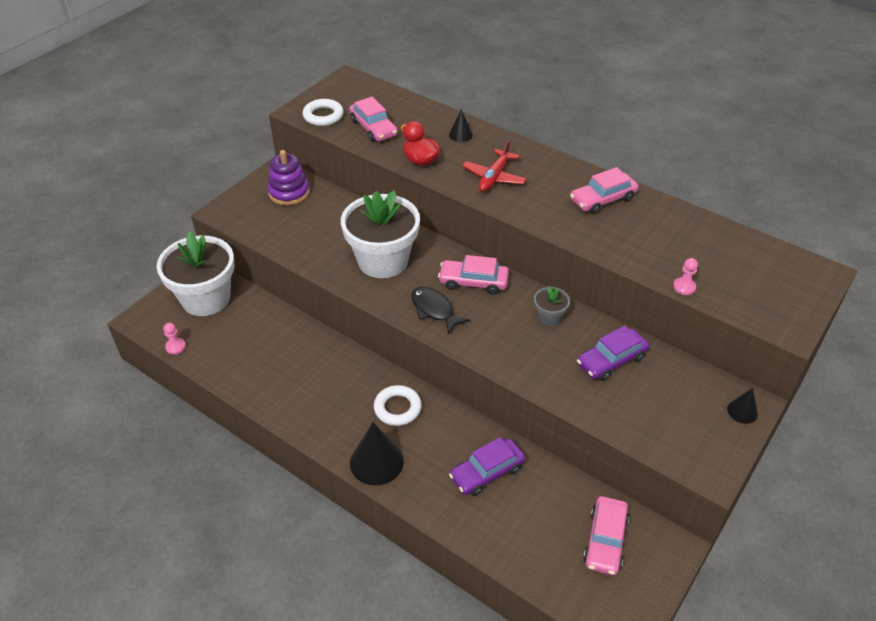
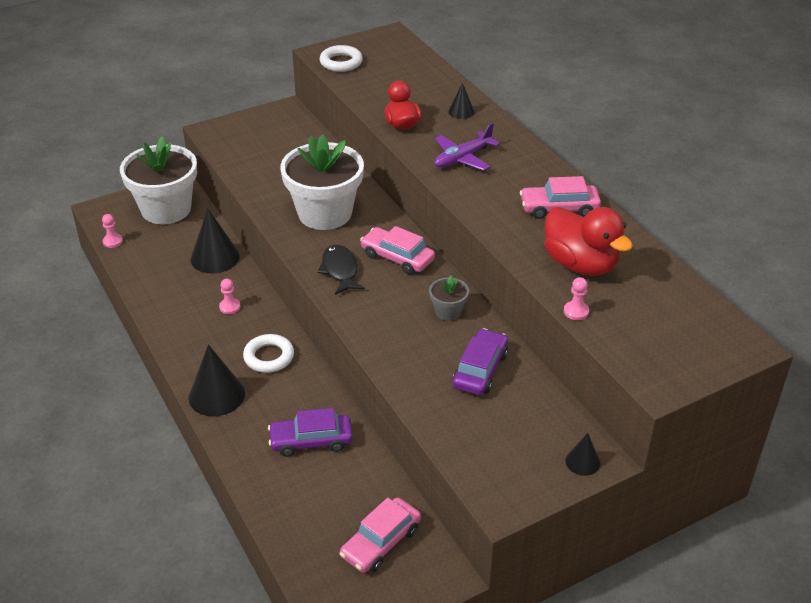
camera: 25 degrees right, 5 degrees down
(284, 330) = (215, 257): none -> black cone
(289, 192) = (283, 130): purple stacking toy -> none
(330, 373) = (230, 307): none -> pink pawn
(373, 128) = (380, 84): pink car -> none
(494, 177) = (462, 158): red plane -> purple plane
(611, 360) = (480, 370): purple car -> purple car turned 120 degrees clockwise
(656, 244) = (580, 264): none -> red duck

